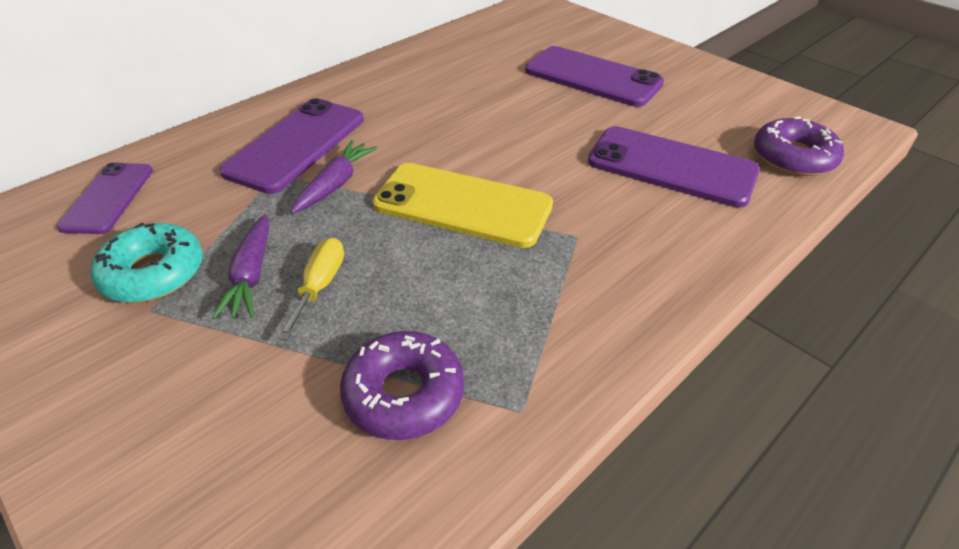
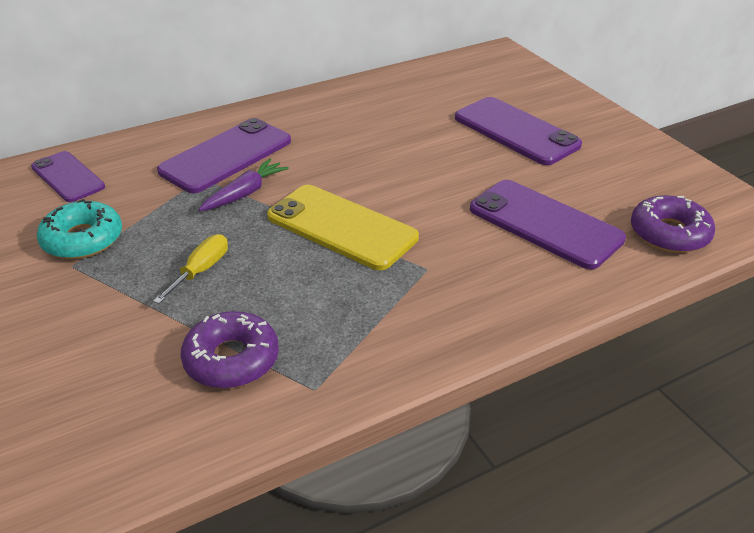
camera: 15 degrees right, 5 degrees down
(108, 198) = (68, 177): purple phone -> purple phone turned 60 degrees counterclockwise
(251, 275) = (153, 254): purple carrot -> none

